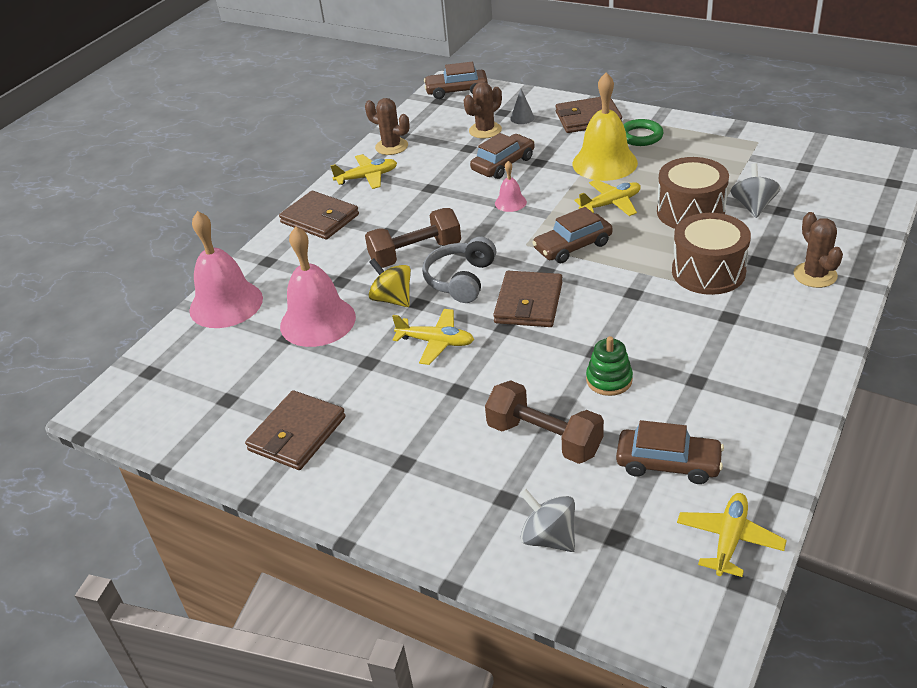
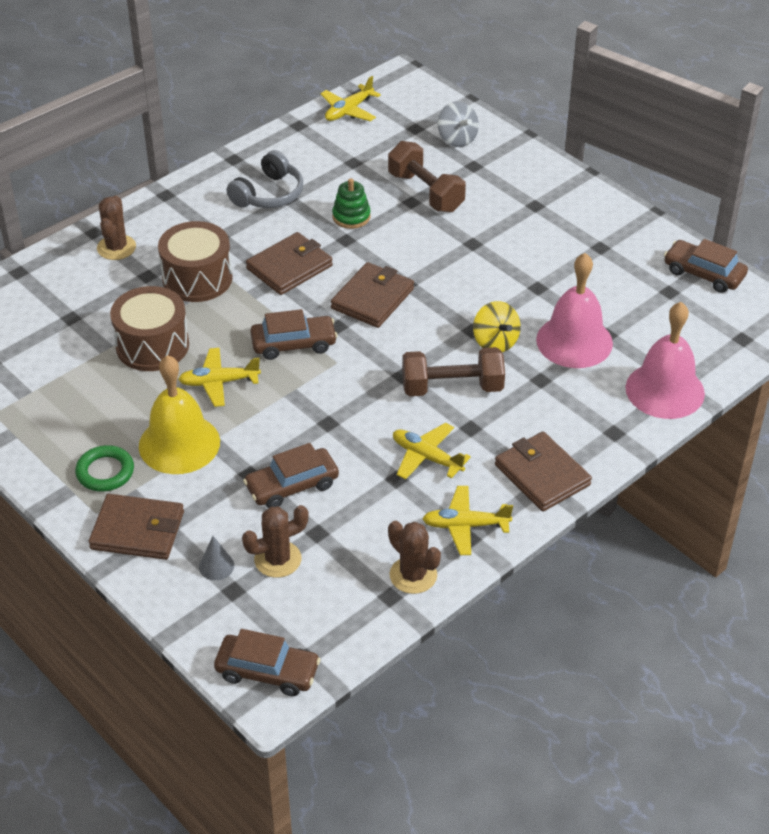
camera: 165 degrees left, 5 degrees up
(297, 434) = (612, 247): brown wallet -> brown wallet (289, 267)
(436, 342) = (472, 287): yellow plane -> yellow plane (427, 457)
(461, 280) = (421, 342): grey headphones -> grey headphones (268, 194)
(510, 202) = (319, 422): pink bell -> none
(668, 463) = (352, 155): brown car -> brown car (703, 274)
(753, 206) = (90, 331): grey spinning top -> none

